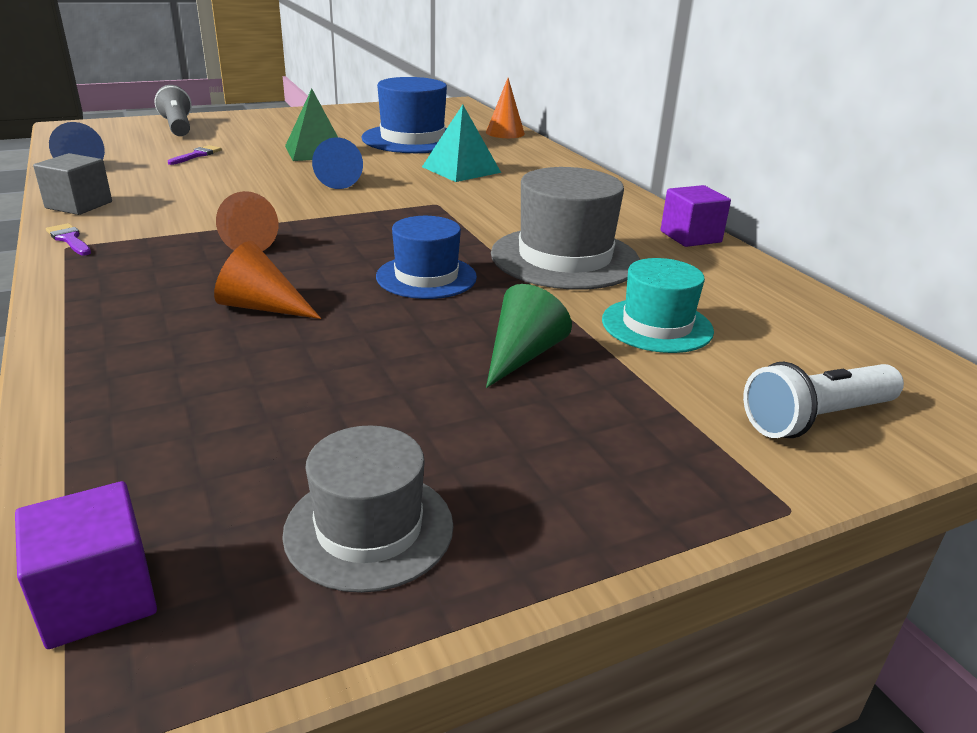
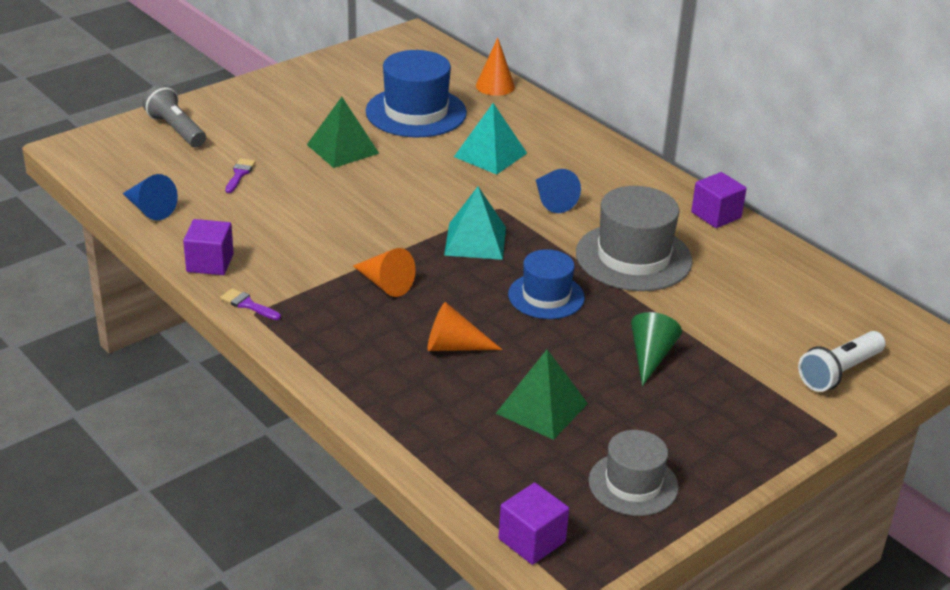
camera: 15 degrees left, 5 degrees up
(79, 205) = (210, 263): grey cube -> purple cube
(313, 391) = (541, 408): none -> green pyramid
(339, 180) = (397, 190): blue cone -> blue cone (552, 200)
(385, 223) = (475, 241): none -> turquoise pyramid
(657, 325) = (724, 314): turquoise hat -> none

